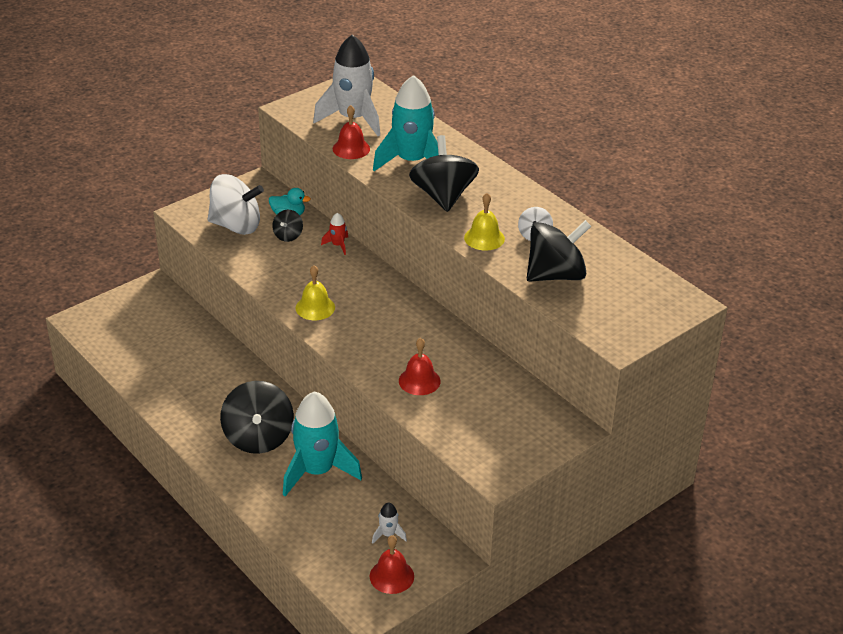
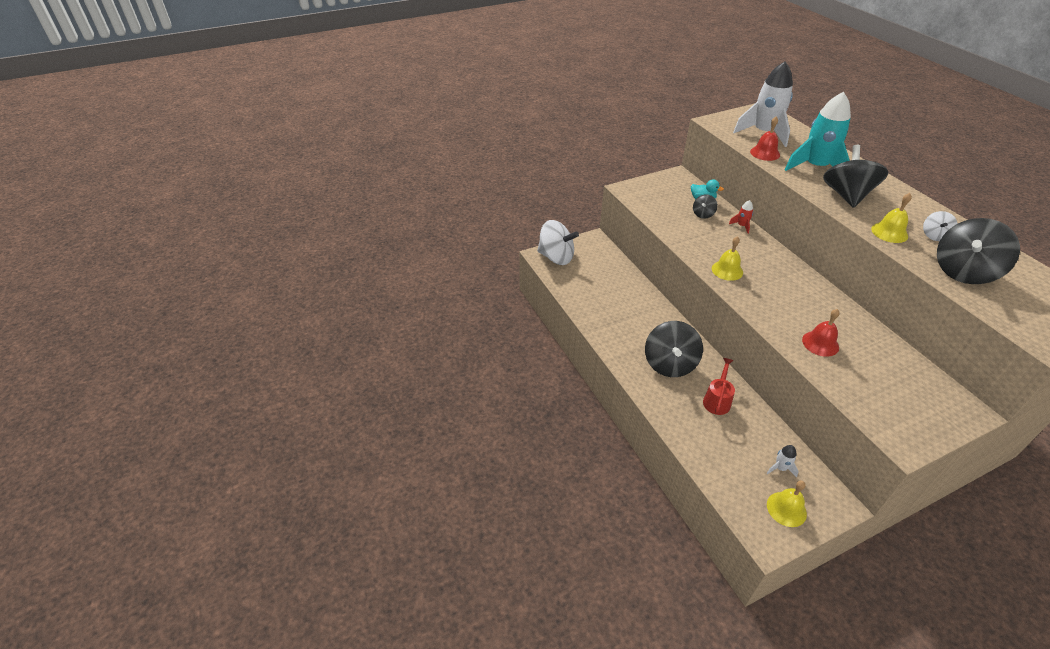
camera: 15 degrees right, 5 degrees up
(236, 226) = (664, 202): white spinning top -> white spinning top (556, 257)
(317, 471) = (717, 400): turquoise rocket -> red watering can
(391, 576) = (786, 509): red bell -> yellow bell
(555, 275) = (963, 272): black spinning top -> black spinning top turned 150 degrees clockwise

